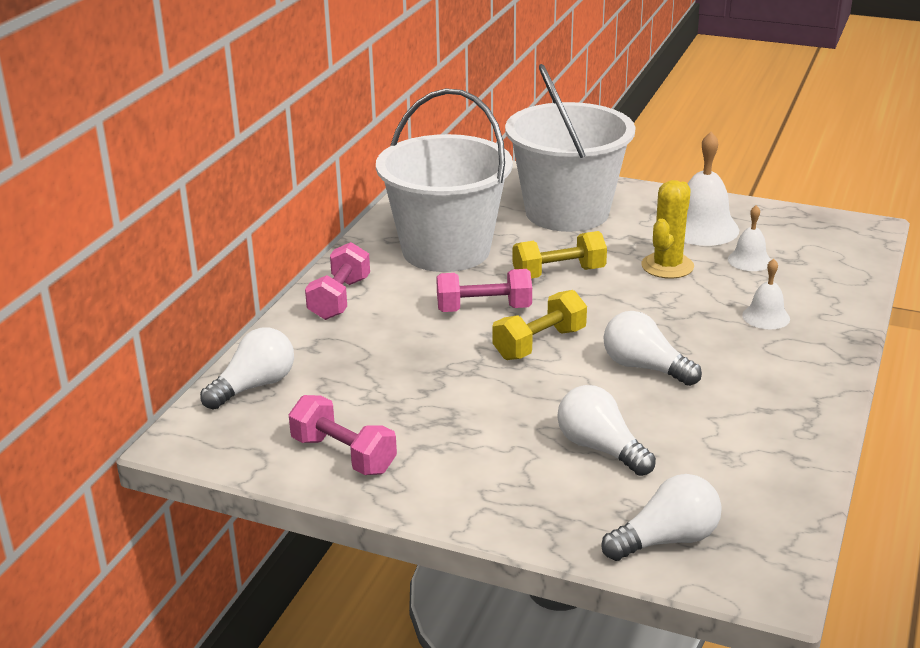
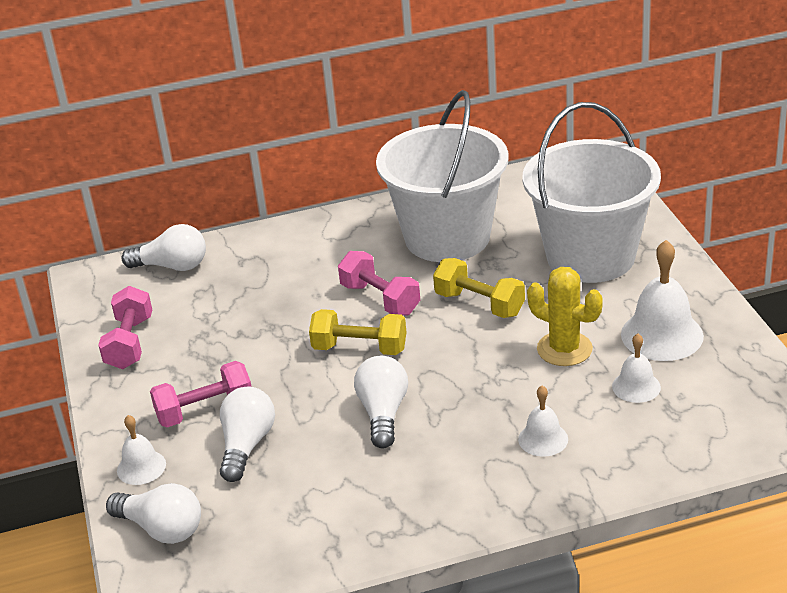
camera: 55 degrees right, 5 degrees up
(339, 299) = (319, 234): pink dumbbell -> pink dumbbell (205, 410)
(556, 519) = (141, 467): none -> white bell
(667, 266) = (564, 349): yellow cactus -> yellow cactus turned 45 degrees clockwise

